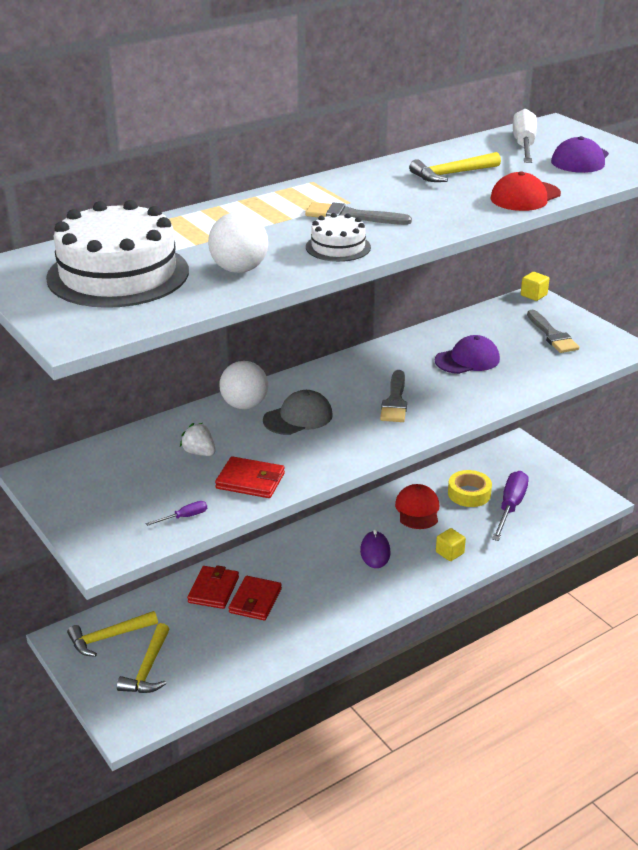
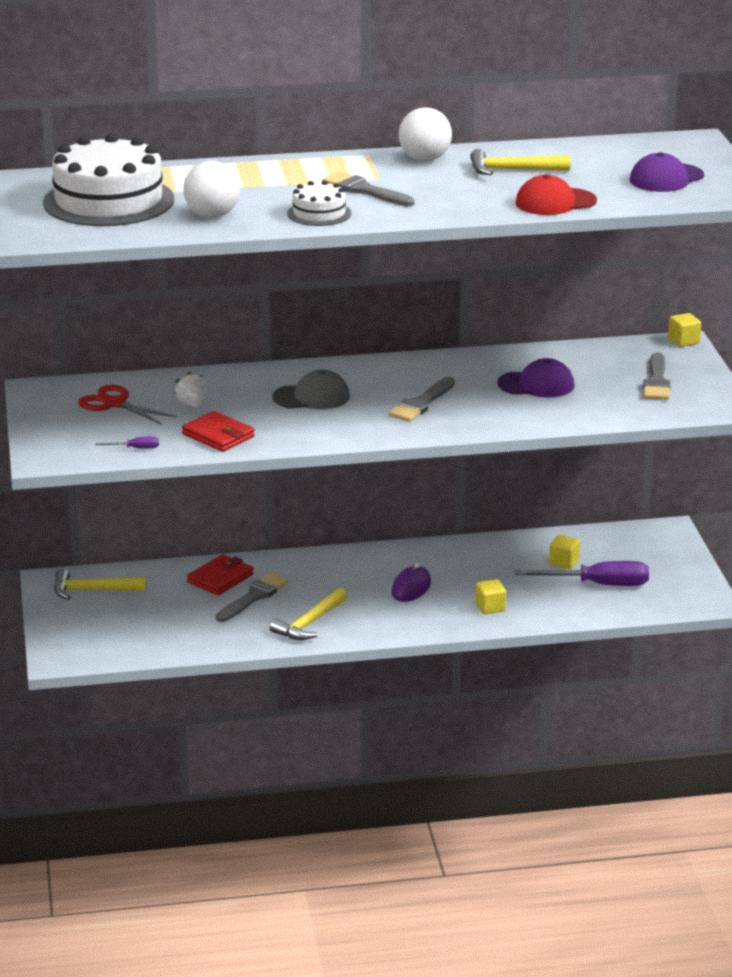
camera: 25 degrees right, 5 degrees down
(125, 470) = (115, 404): none -> red scissors
(148, 668) = (110, 622): yellow hammer -> yellow hammer (309, 623)
(244, 405) = (271, 376): white ball -> white ball (424, 159)
(255, 601) = (253, 597): red wallet -> grey brush
(417, 510) = (492, 563): red cap -> none
(469, 493) = (564, 562): yellow tape -> yellow cube
(510, 507) = (598, 585): purple screwdriver -> purple screwdriver turned 45 degrees clockwise
(524, 145) = (628, 155): white screwdriver -> none

